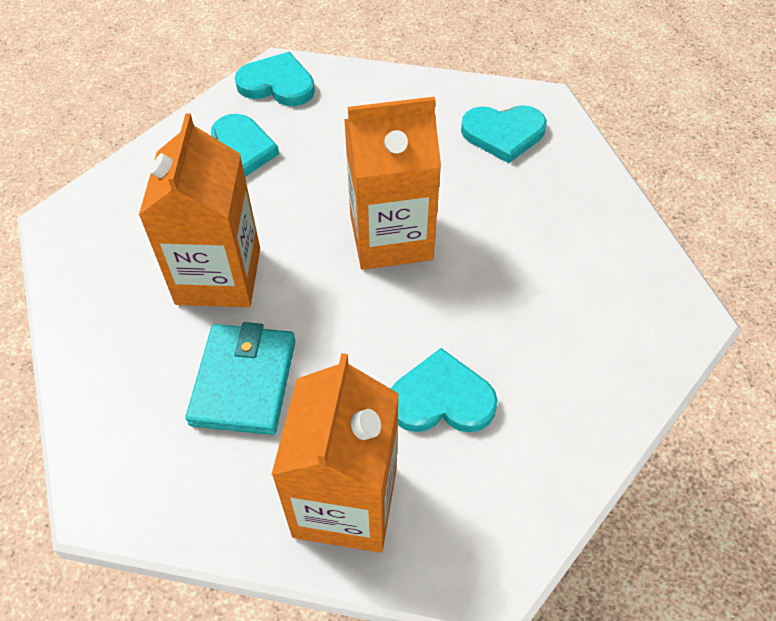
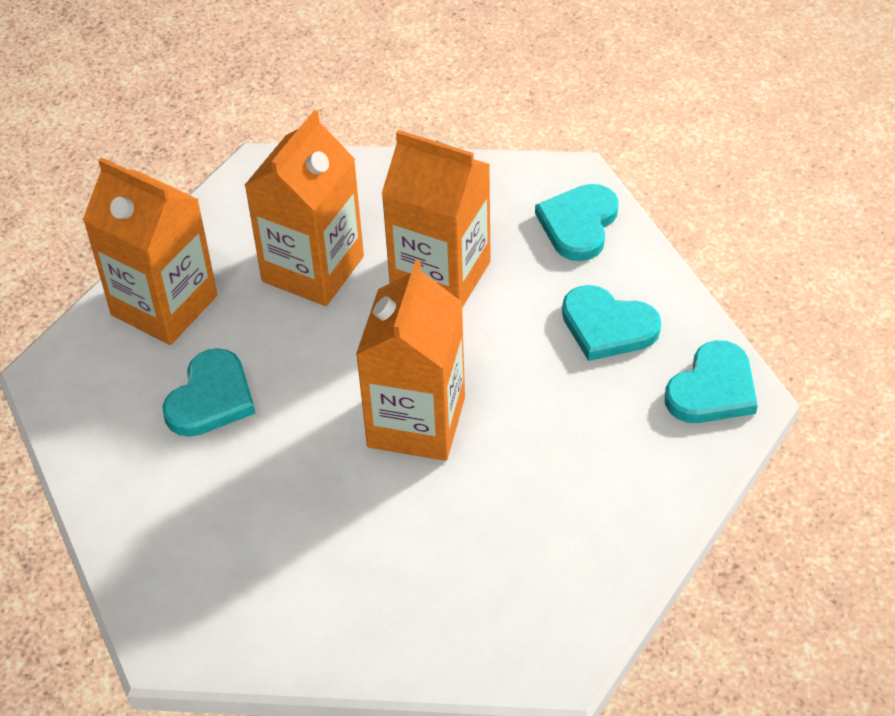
camera: 115 degrees right, 5 degrees down
(244, 382) = (313, 269): turquoise wallet -> orange carton
(503, 134) = (520, 590): turquoise heart -> turquoise heart (578, 224)

